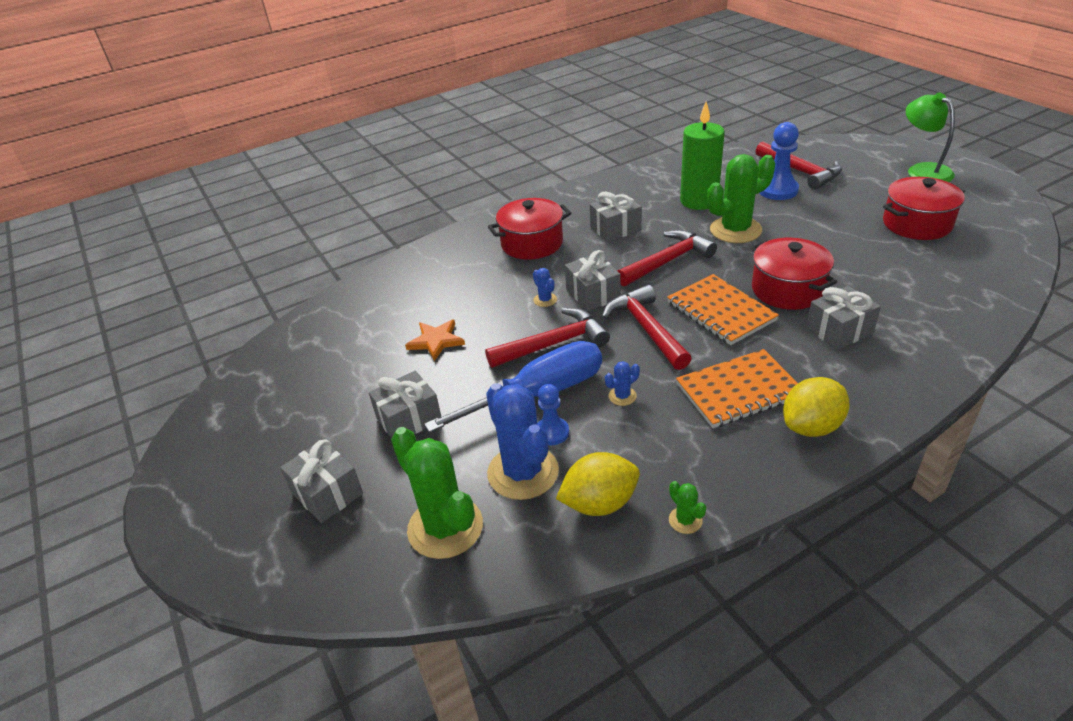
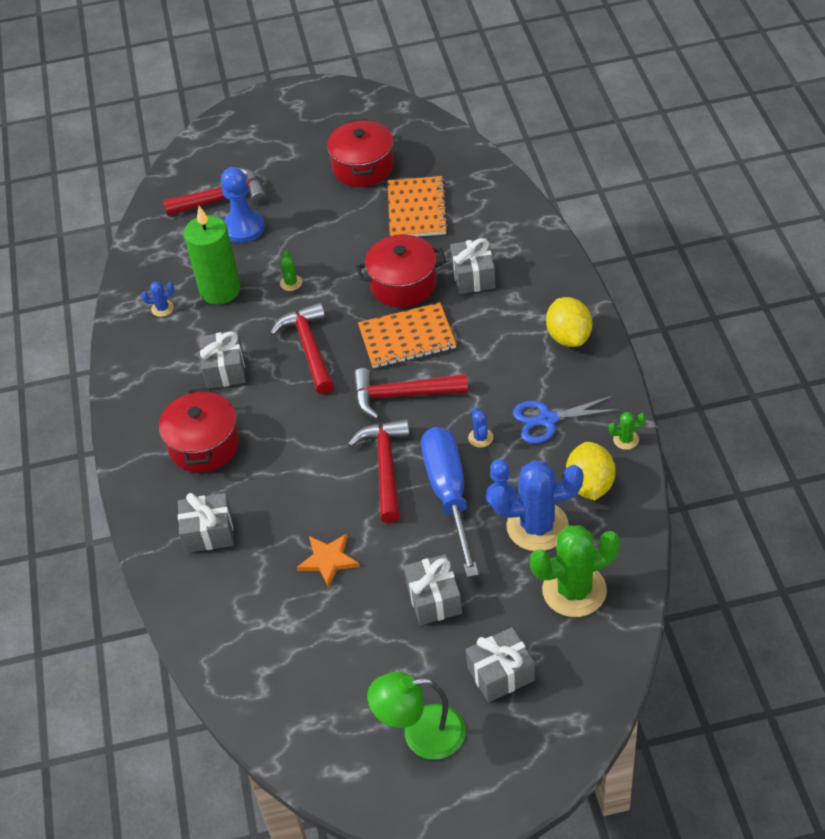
camera: 70 degrees left, 10 degrees up
(545, 300) = (313, 457): blue cactus -> blue cactus (162, 308)
(593, 294) = (327, 418): grey gift -> grey gift (208, 532)
(675, 441) = (547, 420): none -> blue scissors
(735, 230) = (291, 283): green cactus -> green cactus, size x0.43
(738, 391) = (511, 363): orange notebook -> orange notebook (417, 210)
(922, 170) = (284, 123): green lamp -> green lamp (421, 734)

